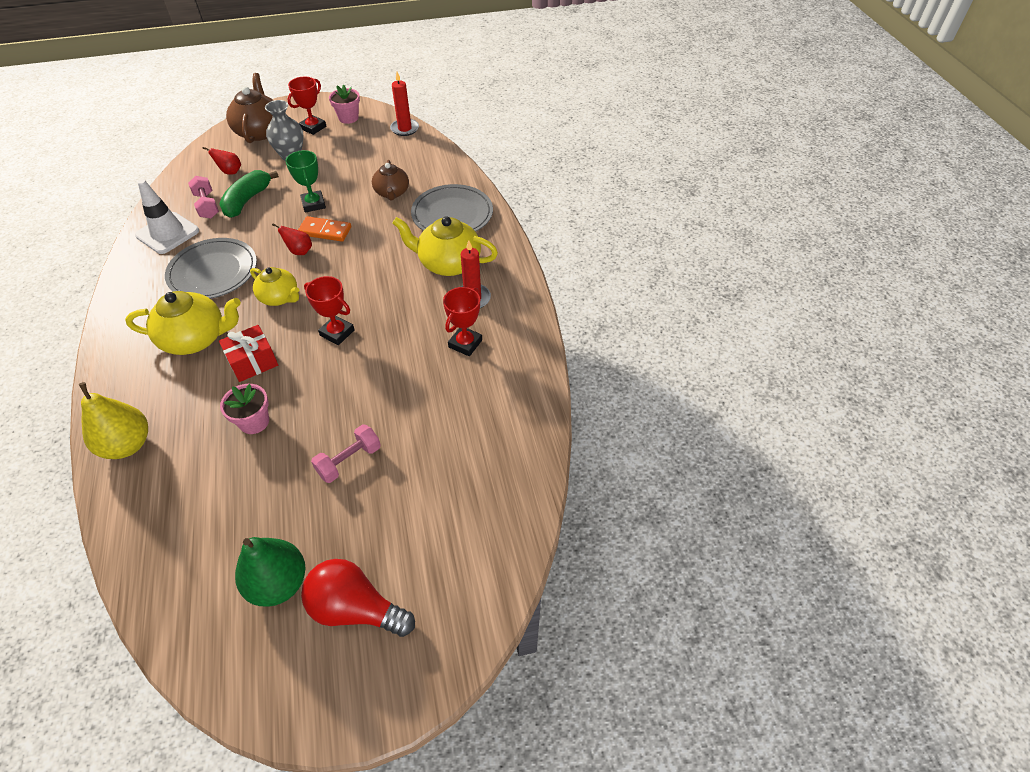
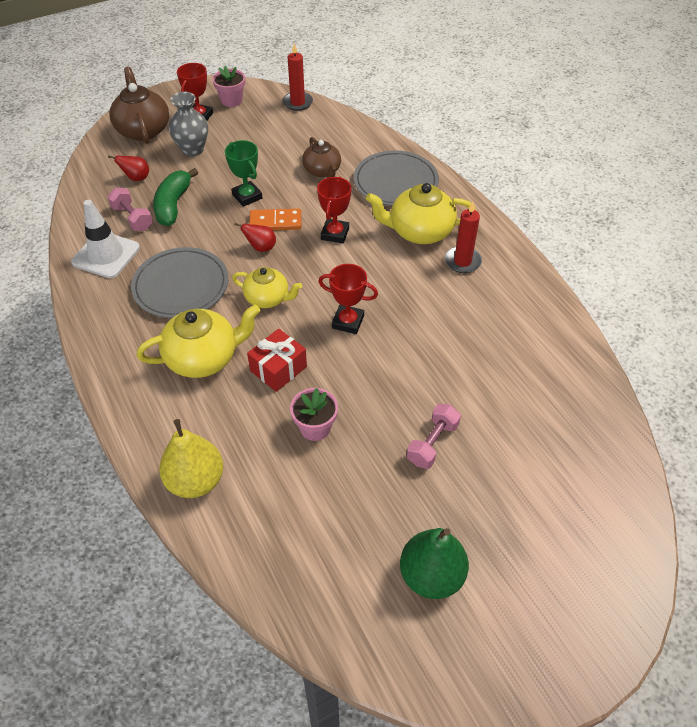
camera: 15 degrees left, 0 degrees up
(356, 608) = (518, 579): red light bulb -> none
(465, 343) = (480, 306): red trophy -> red trophy (335, 234)

